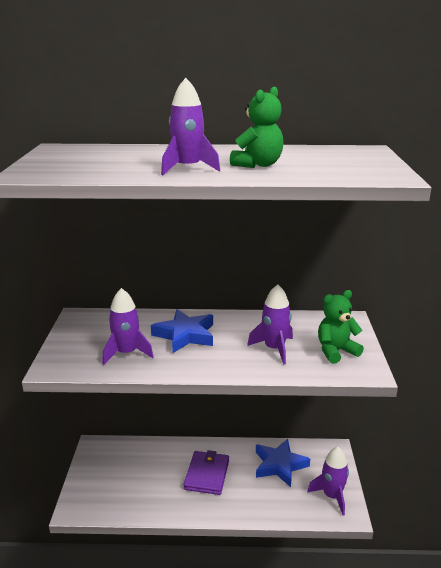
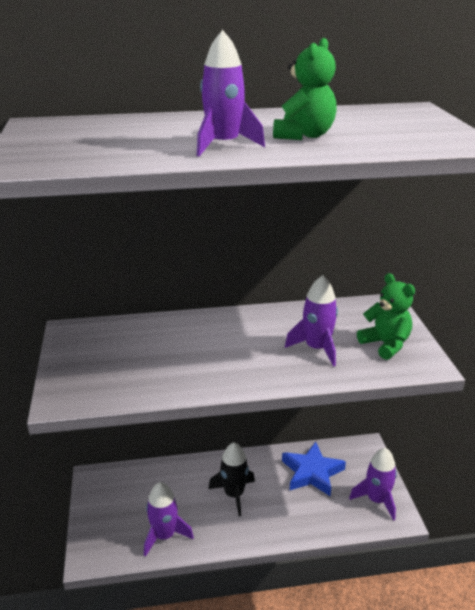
camera: 10 degrees left, 5 degrees up
(126, 353) = (146, 372): purple rocket -> purple rocket (164, 535)
(185, 335) = (208, 342): blue star -> none
(207, 475) = (234, 494): purple wallet -> black rocket
(336, 351) = (385, 344): green teddy bear -> green teddy bear turned 90 degrees clockwise

